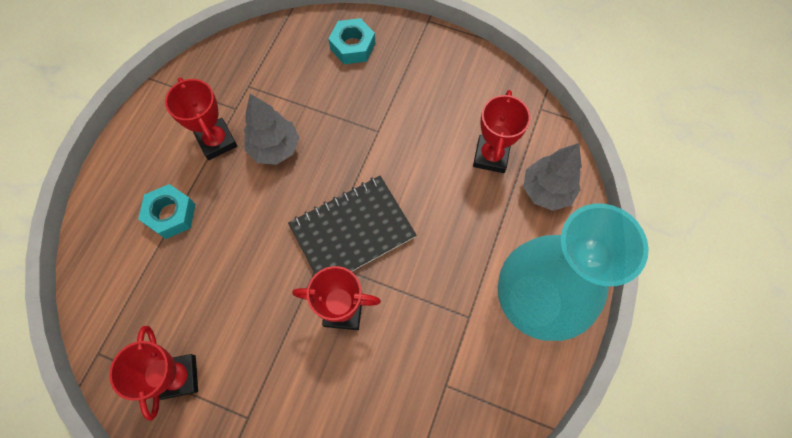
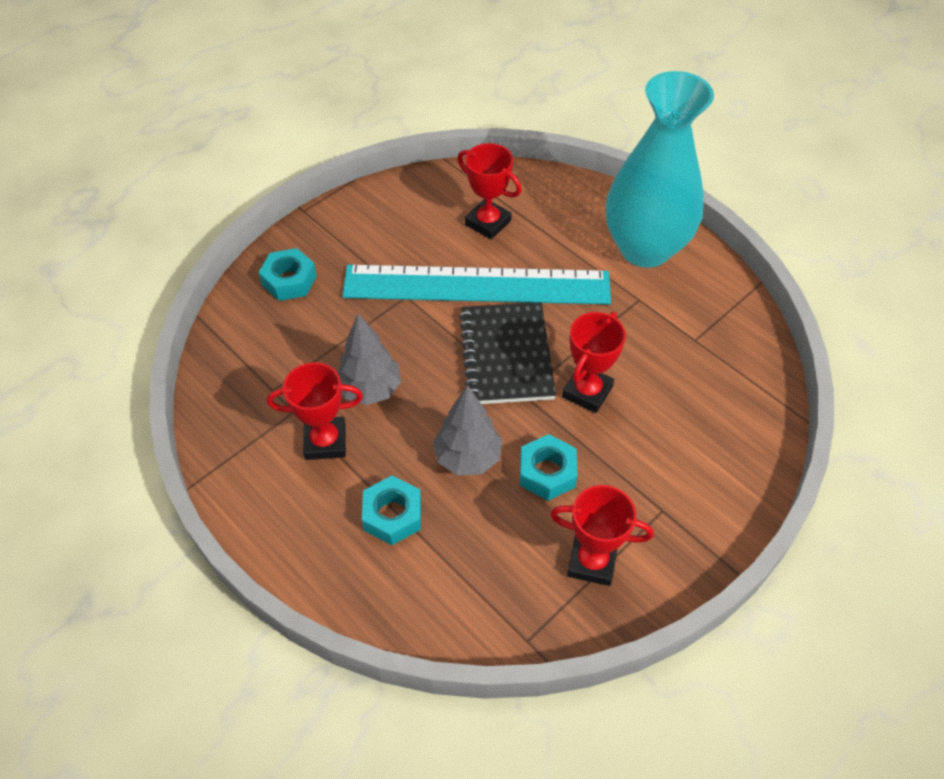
camera: 65 degrees left, 15 degrees down
(249, 310) = (547, 472): none -> turquoise nut
(415, 177) = (476, 285): none -> turquoise ruler
(546, 191) = (545, 200): grey tree -> grey tree (468, 458)

